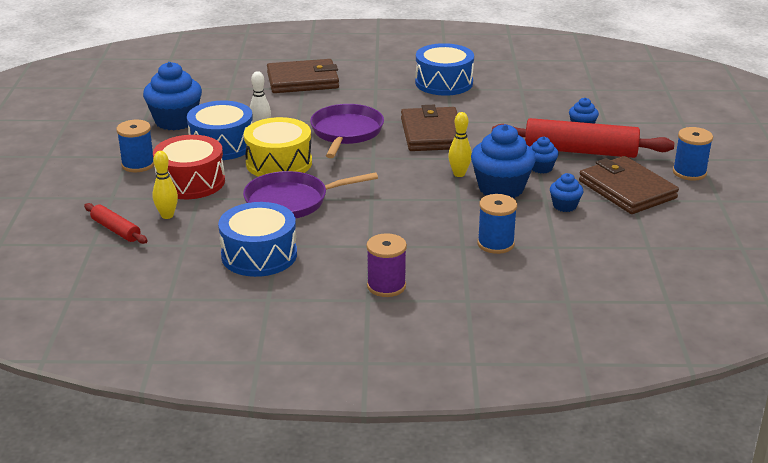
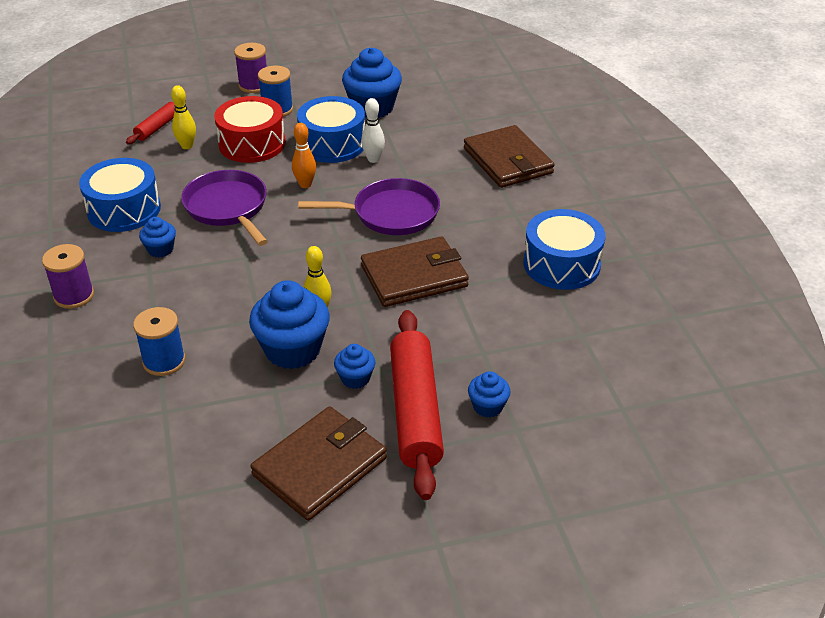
camera: 75 degrees right, 10 degrees up
(79, 172) = (254, 85): none -> purple spool
(279, 163) = (305, 184): yellow drum -> orange bowling pin
(564, 206) = (262, 409): blue cupcake -> blue cupcake (160, 249)
(689, 172) = (390, 533): blue spool -> none

